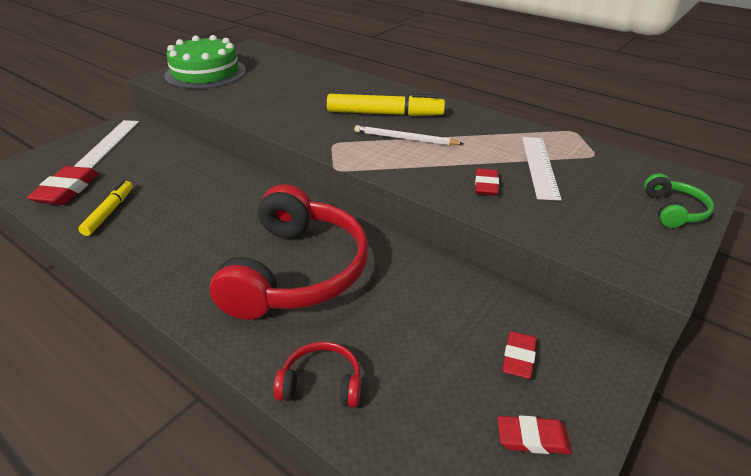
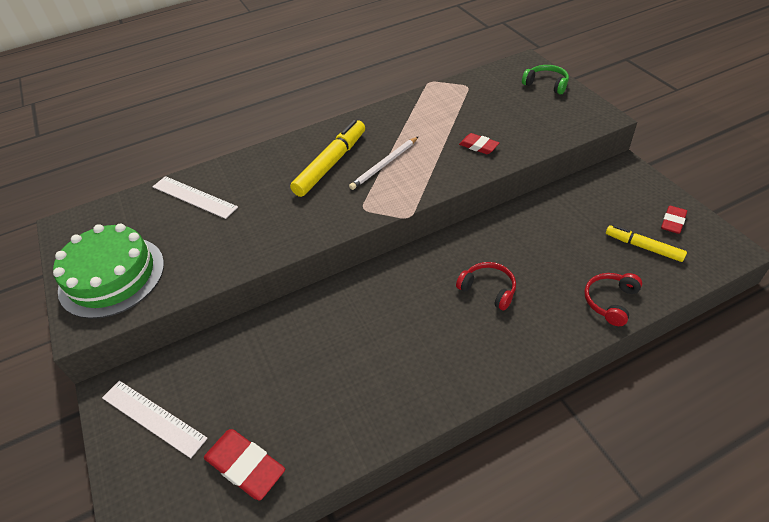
camera: 60 degrees left, 10 degrees up
(109, 212) = (321, 422): yellow marker -> yellow marker (643, 247)
(297, 271) = (488, 289): red headphones -> red headphones, size x0.43
(518, 357) = (614, 205): red eraser -> none
(539, 166) = (468, 114): white ruler -> white ruler (194, 197)

